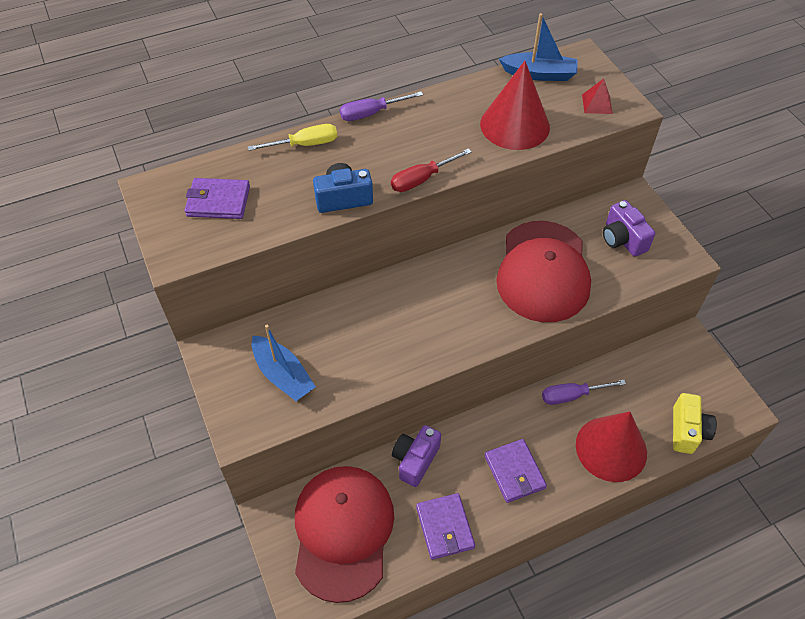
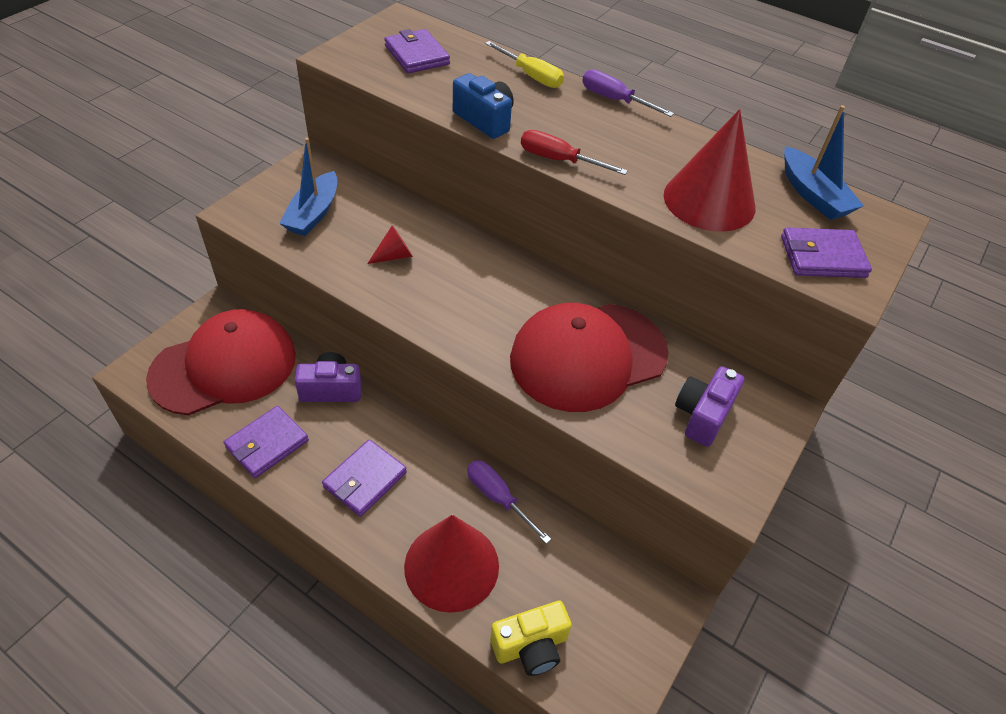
camera: 55 degrees right, 5 degrees down
(373, 339) = (394, 256): none -> red cone
(597, 104) = (822, 257): red pyramid -> purple wallet

